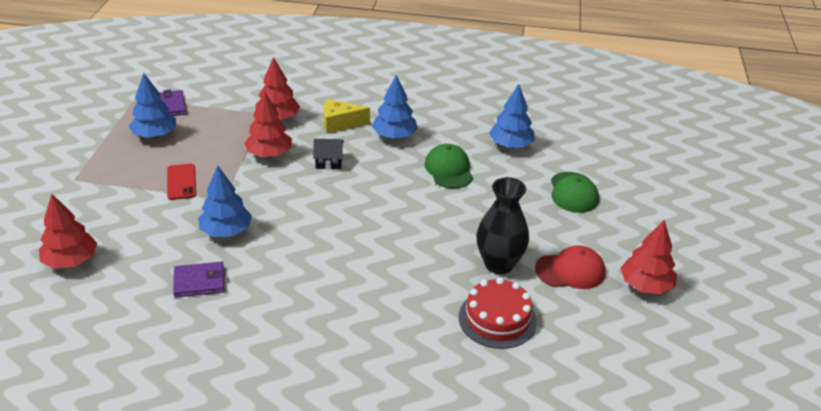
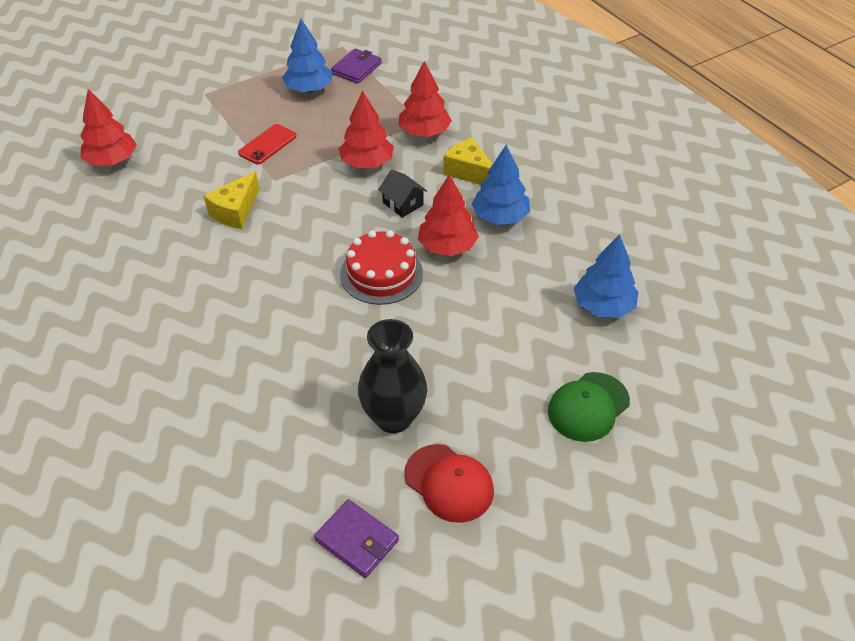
camera: 50 degrees right, 10 degrees up
(199, 282) = (157, 241): purple wallet -> purple wallet (357, 540)
(226, 231) = (235, 211): blue tree -> yellow cheese
(449, 169) = (498, 287): green cap -> none
(497, 319) = (309, 467): red cake -> red cake (381, 274)
(645, 286) = (500, 567): red tree -> red tree (447, 246)

